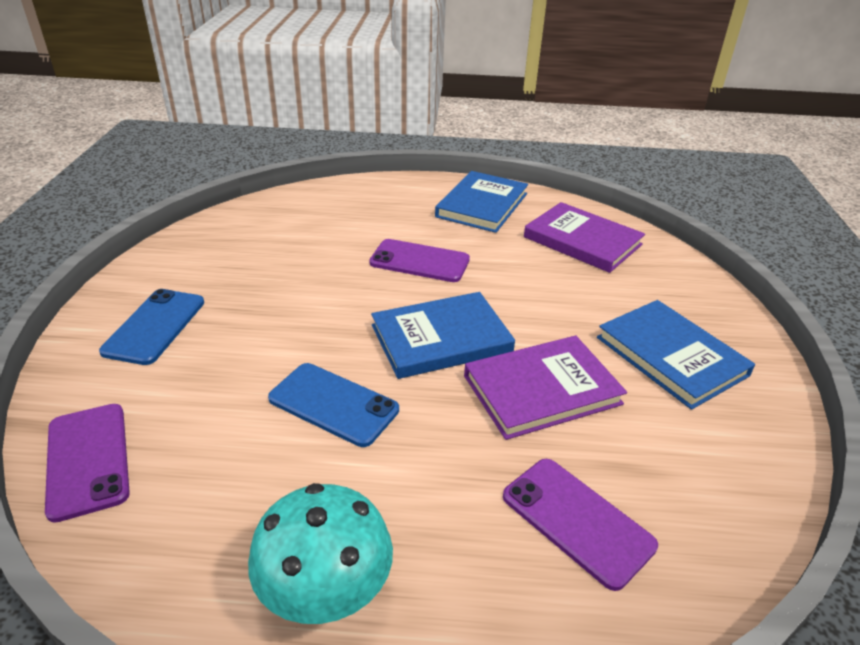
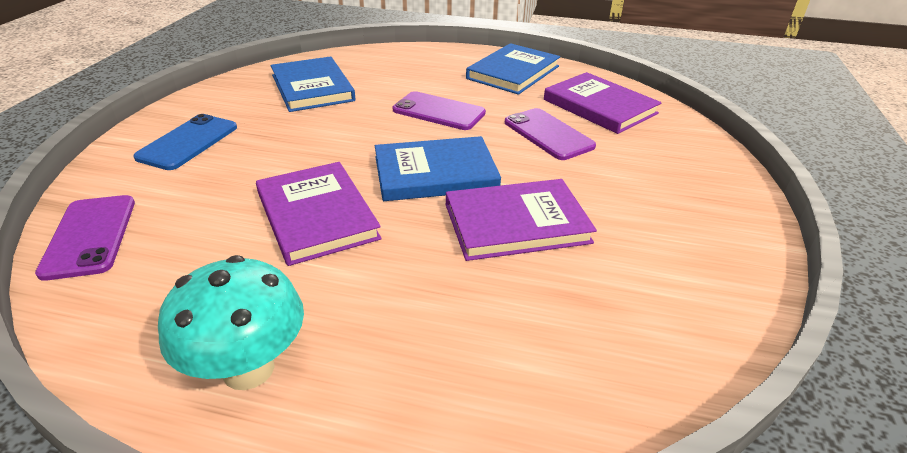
camera: 10 degrees right, 0 degrees up
(333, 404) = (316, 215): blue phone -> purple book
(577, 520) = (512, 337): purple phone -> purple phone (548, 134)
(671, 356) = (656, 208): blue book -> blue book (312, 88)

